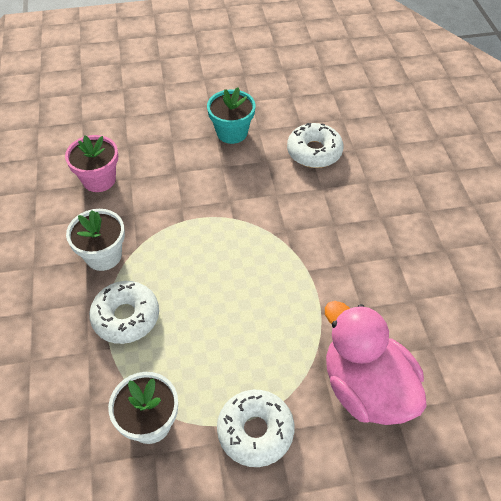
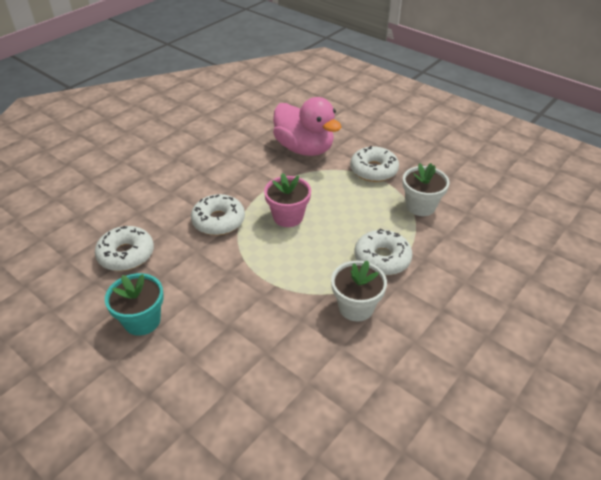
camera: 130 degrees left, 10 degrees down
(99, 179) = (290, 375): pink flower pot -> pink flower pot (288, 217)
(301, 229) = (218, 221): none -> white donut
(366, 388) = (304, 149): pink duck -> pink duck turned 60 degrees counterclockwise

